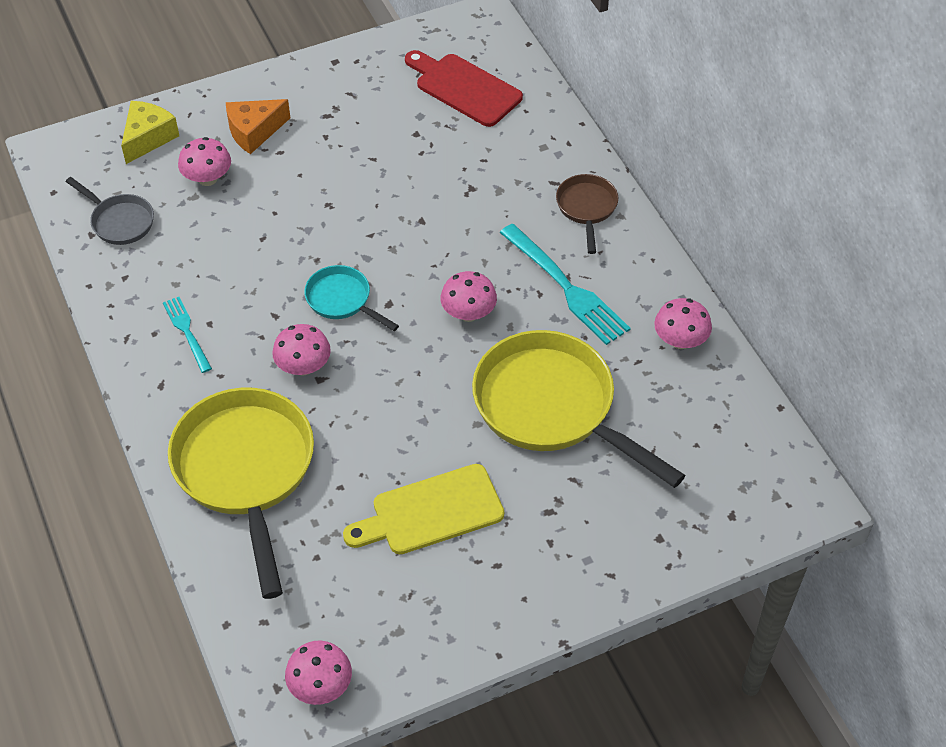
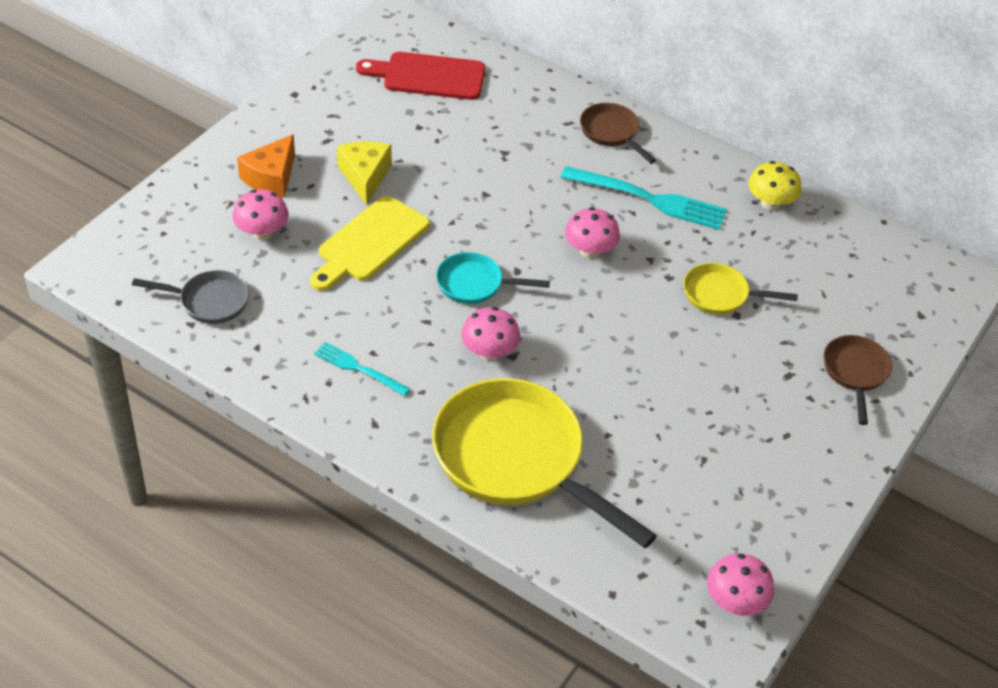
camera: 35 degrees left, 5 degrees down
(148, 138) = (173, 220): yellow cheese -> yellow cheese (365, 177)
(431, 512) = (699, 419): yellow cutting board -> yellow cutting board (370, 242)
(552, 408) = (721, 295): yellow pan -> yellow pan, size x0.49
(614, 540) = (855, 373): none -> brown pan
(680, 340) = (770, 203): pink mushroom -> yellow mushroom

